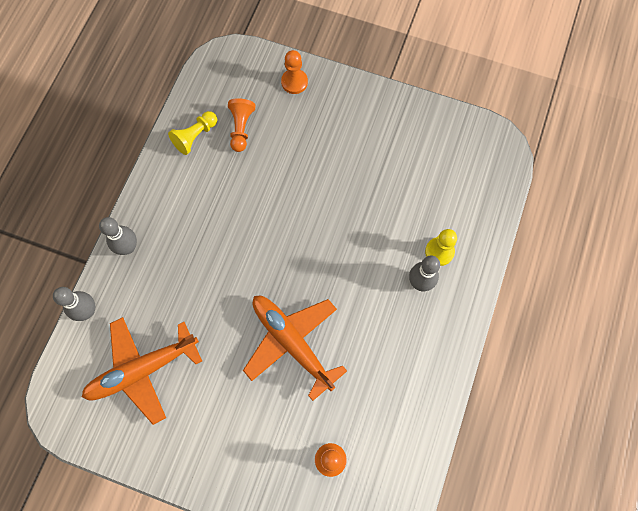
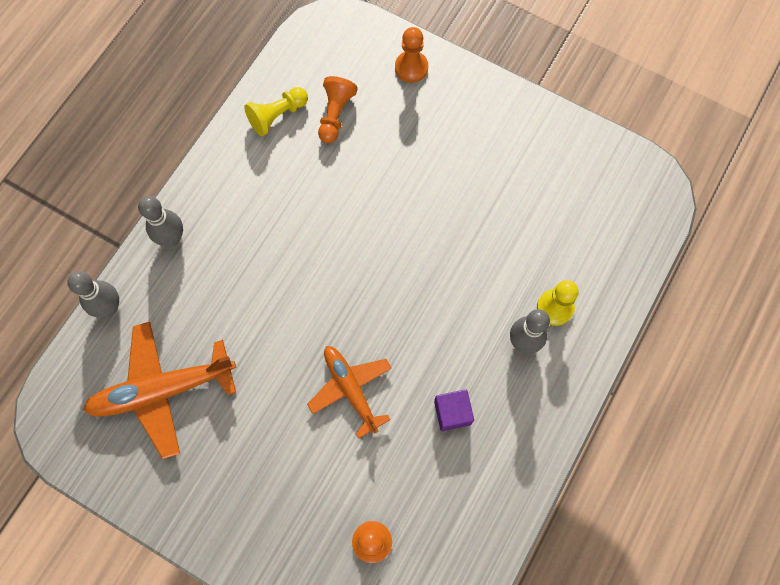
camera: 10 degrees right, 0 degrees up
(292, 343) = (351, 389): orange plane -> orange plane, size x0.66
(375, 347) = (452, 412): none -> purple cube

